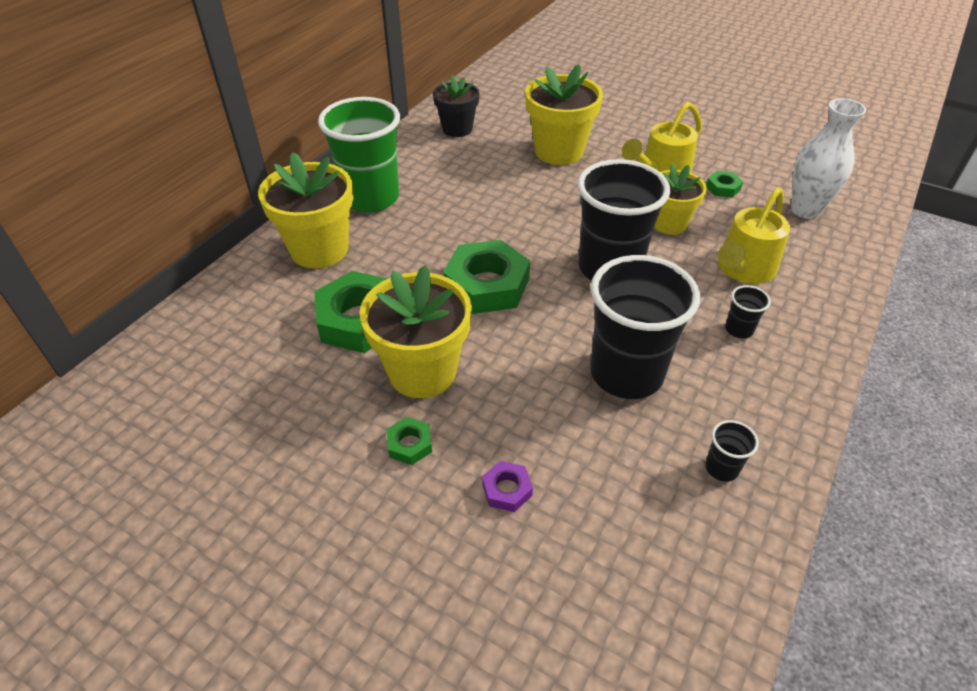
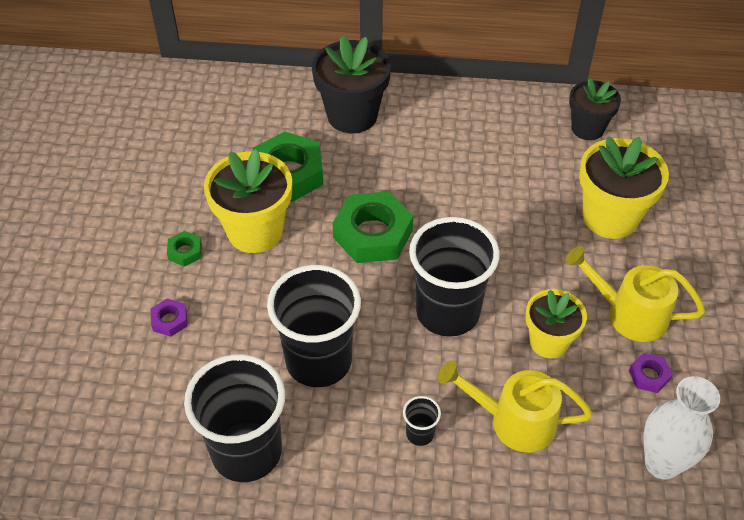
camera: 65 degrees right, 5 degrees up
(319, 249) = (352, 115): yellow flower pot -> black flower pot
(371, 198) = (437, 116): green cup -> none
(721, 468) = (246, 451): black cup -> black cup, size x2.47
(723, 188) = (649, 375): green nut -> purple nut

